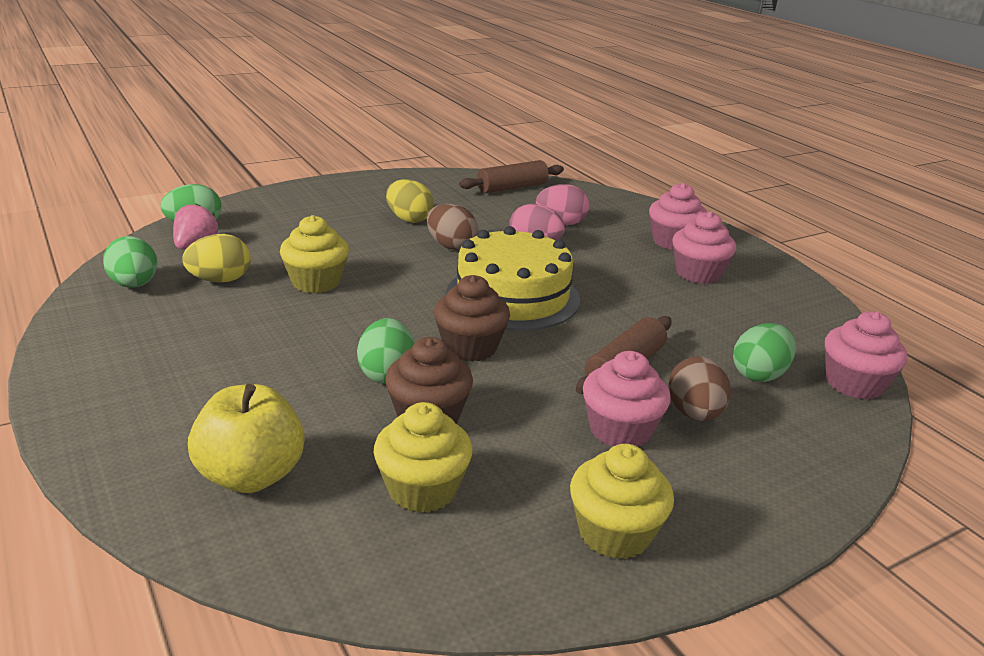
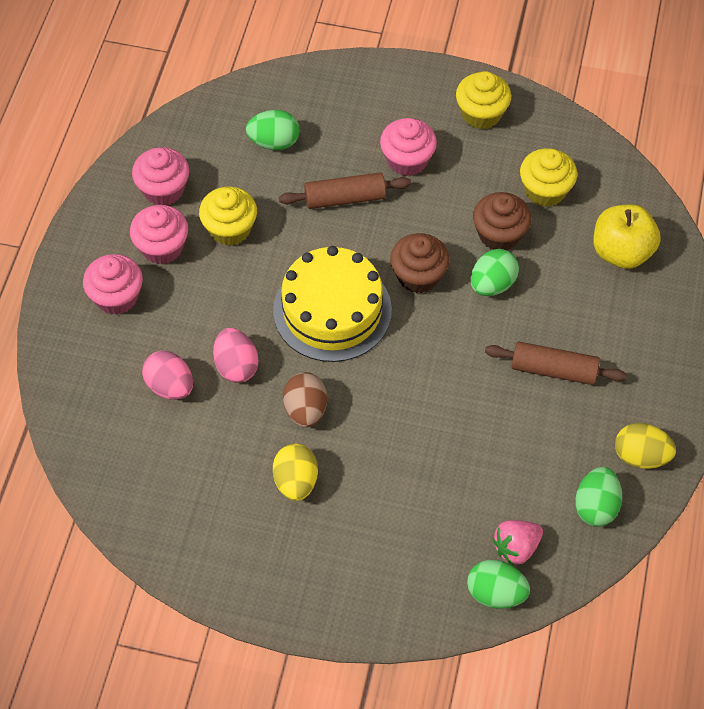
camera: 135 degrees left, 30 degrees up
(220, 280) = (528, 472): yellow egg -> yellow egg (640, 456)
(316, 282) = (458, 422): yellow cupcake -> yellow cupcake (230, 229)
(512, 187) = (131, 485): brown rolling pin -> brown rolling pin (553, 370)
(694, 414) = (353, 144): brown egg -> none
(854, 384) = (231, 102): pink cupcake -> pink cupcake (163, 189)

